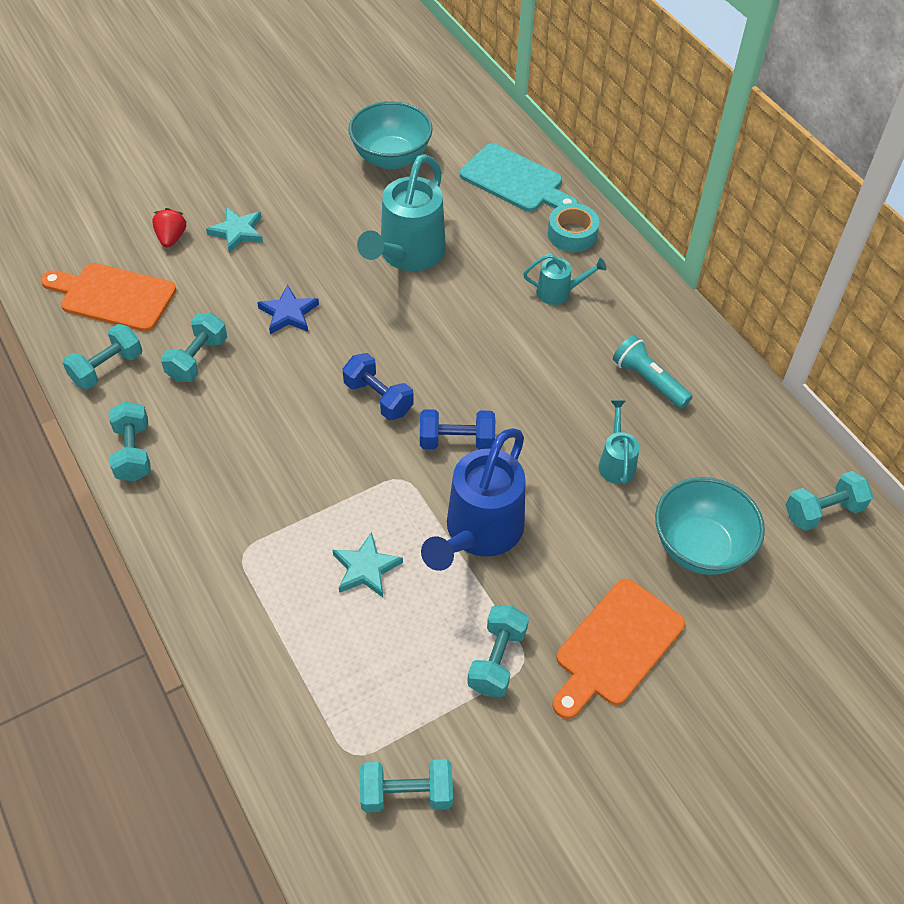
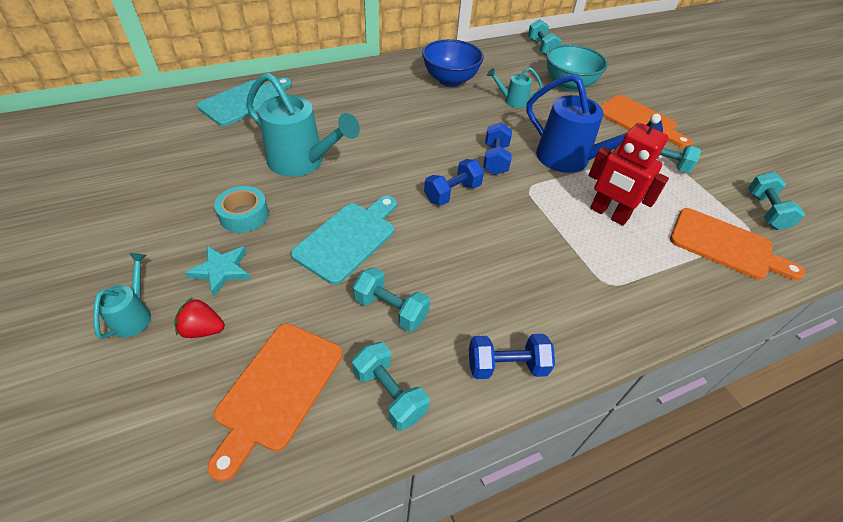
camera: 85 degrees left, 5 degrees down
(133, 452) = (506, 366): turquoise dumbbell -> blue dumbbell
(288, 313) = (348, 239): blue star -> turquoise cutting board
(322, 709) = (725, 245): none -> orange cutting board
(366, 568) = (608, 214): turquoise star -> red robot
(391, 158) = (177, 159): turquoise bowl -> none
(559, 292) = (367, 100): turquoise watering can -> turquoise watering can (134, 315)
(572, 234) = (313, 87): turquoise tape -> turquoise tape (244, 215)
(649, 381) = (450, 80): turquoise flashlight -> blue bowl

